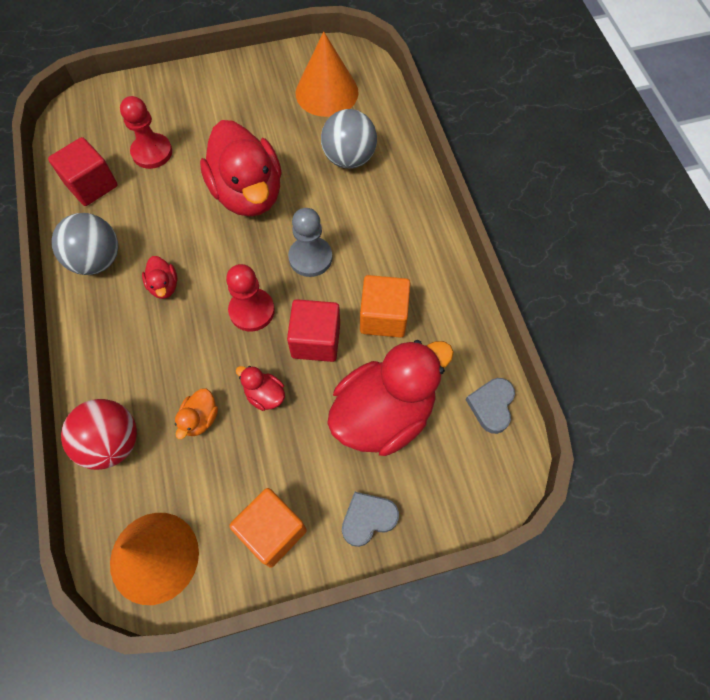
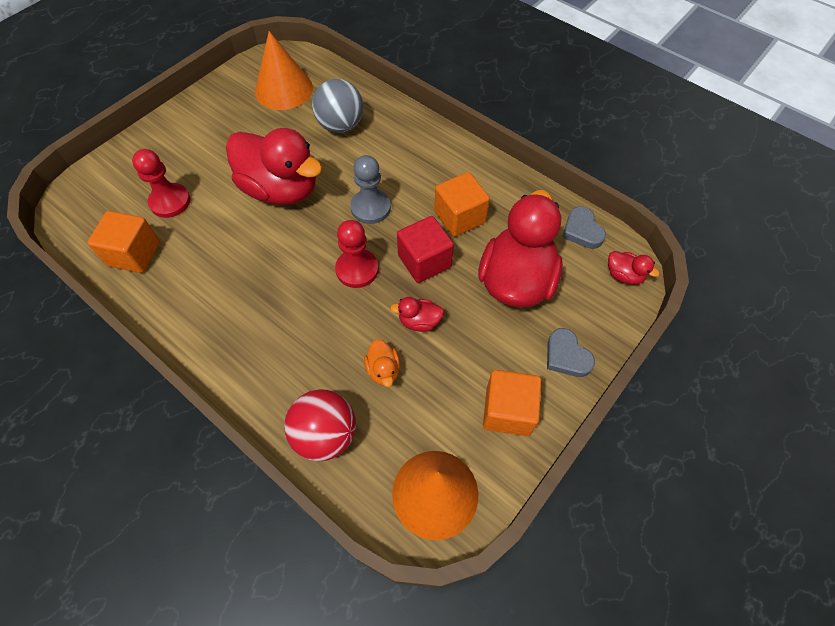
camera: 35 degrees left, 5 degrees down
(91, 185) = (134, 254): red cube -> orange cube
(97, 260) = (190, 307): grey ball -> none
(164, 286) = (268, 293): red duck -> red duck (624, 275)
(368, 519) = (566, 356): grey heart -> grey heart turned 60 degrees counterclockwise

